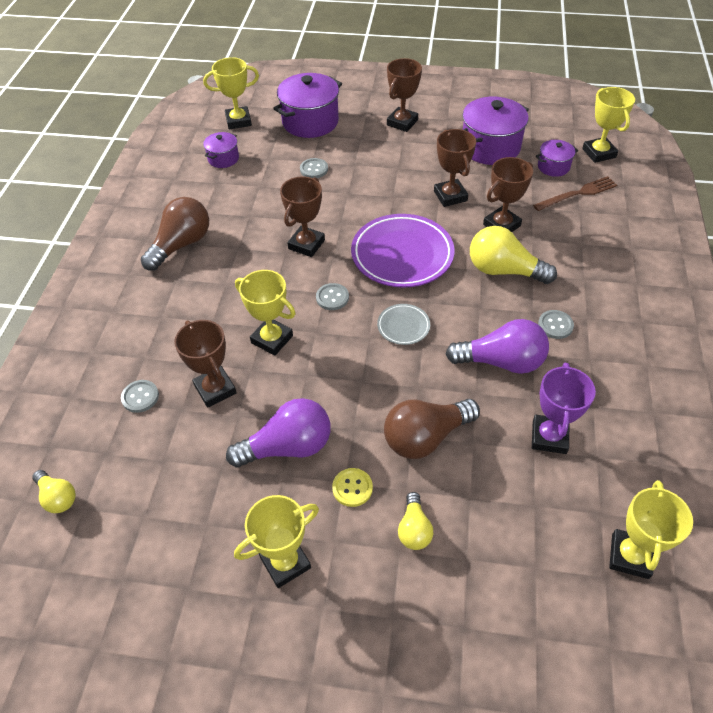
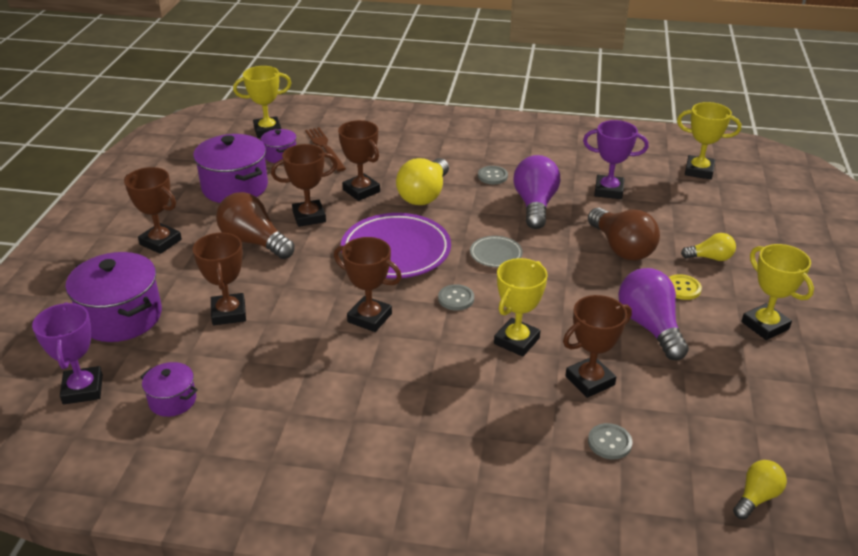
camera: 90 degrees left, 15 degrees down
(181, 244) = (352, 430): brown light bulb -> brown light bulb (254, 242)
(238, 121) = (83, 389): yellow trophy -> purple trophy
(314, 169) = (229, 313): grey button -> brown trophy

